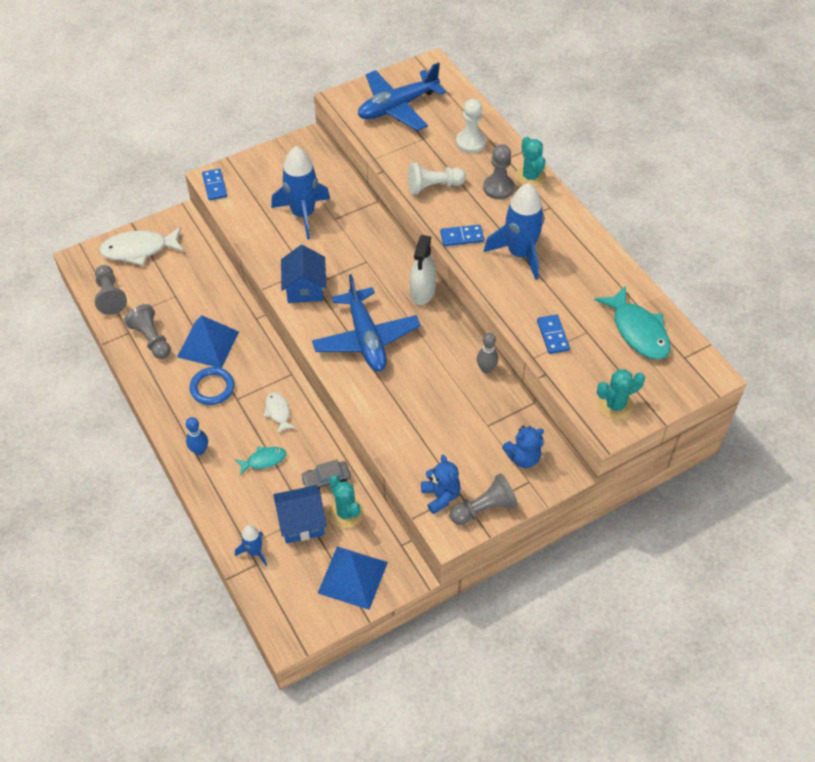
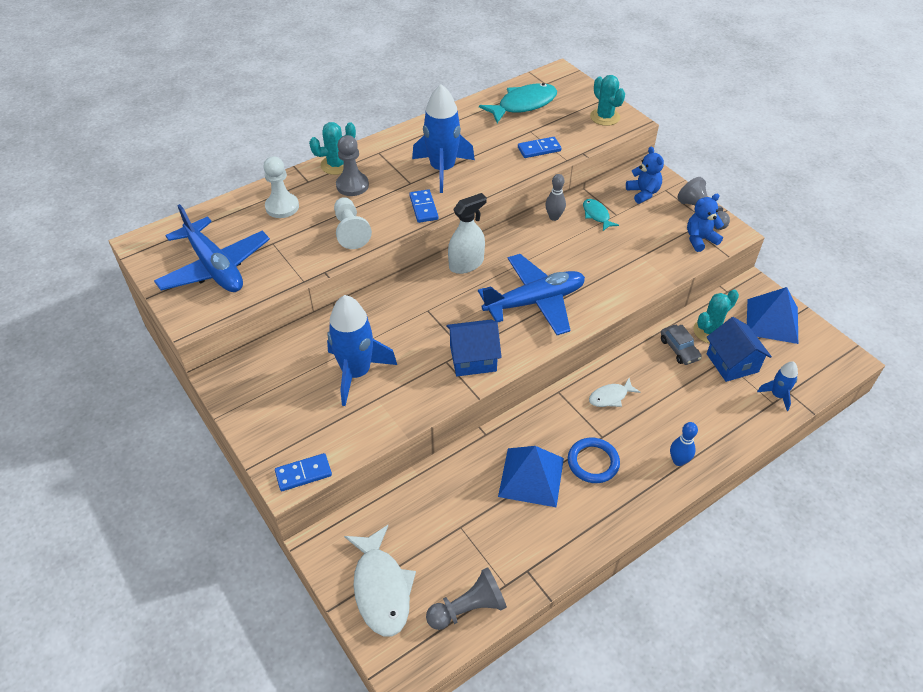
camera: 95 degrees left, 5 degrees down
(151, 339) = (534, 540): grey pawn -> none
(264, 460) = (673, 401): turquoise fish -> turquoise fish (596, 215)
(422, 292) = (466, 264): white spray bottle -> white spray bottle turned 45 degrees counterclockwise

